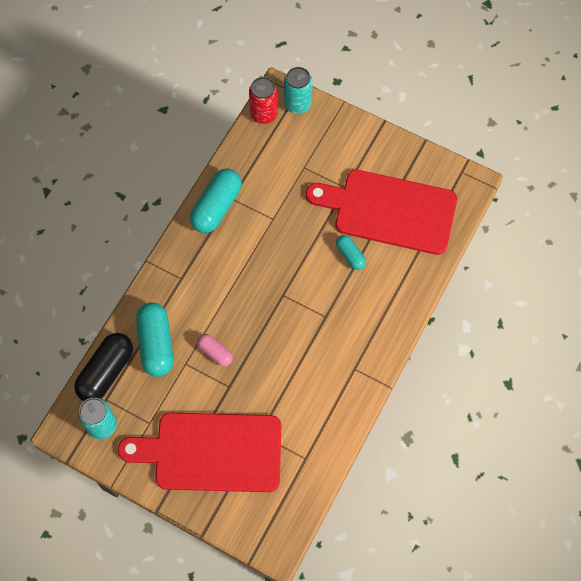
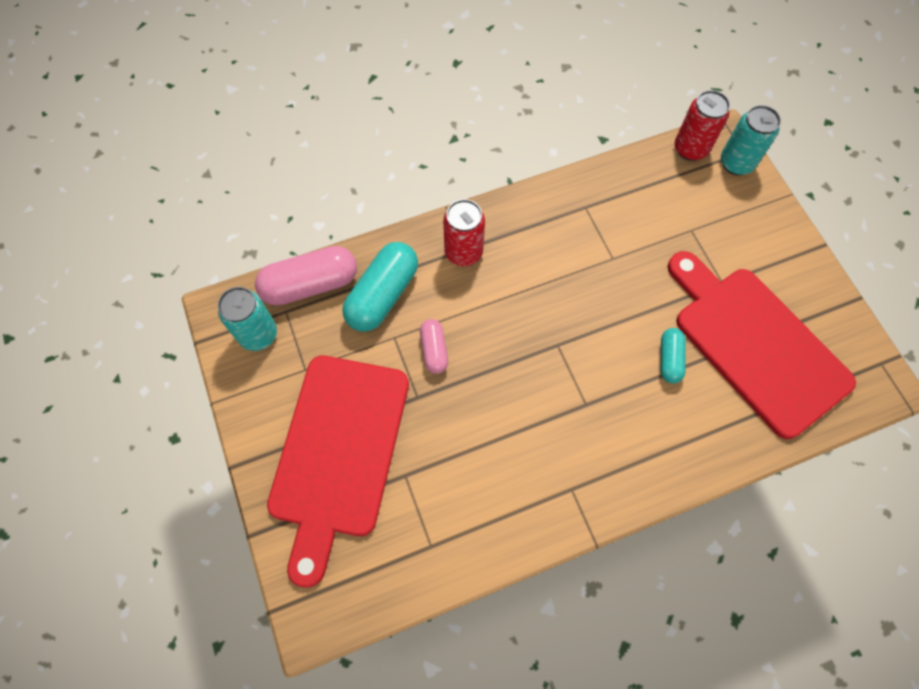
camera: 40 degrees right, 0 degrees up
(106, 372) = (310, 285): black capsule -> pink capsule
(182, 281) = (463, 252): none -> red can
(211, 452) = (338, 453): red cutting board -> red cutting board turned 120 degrees counterclockwise
(216, 207) = (562, 205): turquoise capsule -> none

